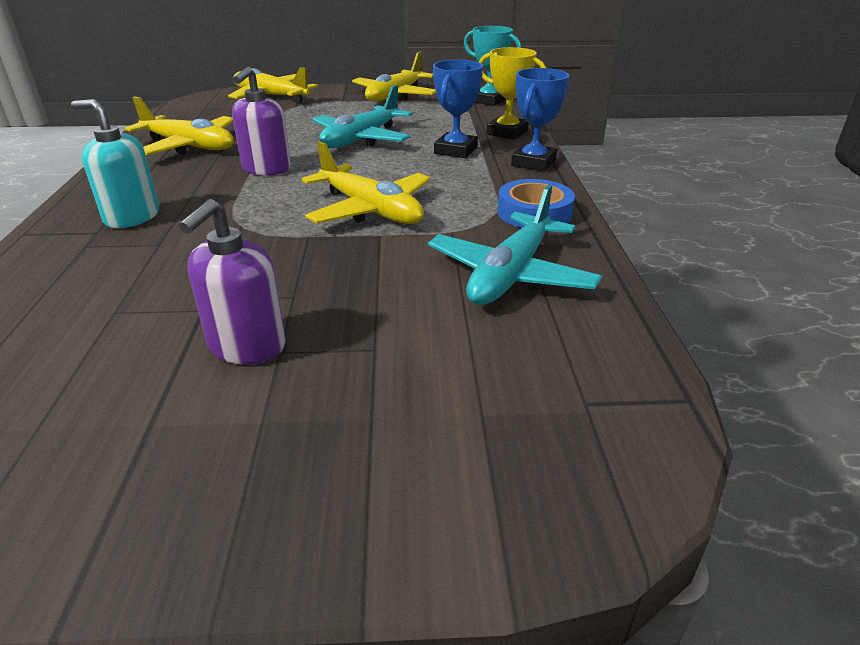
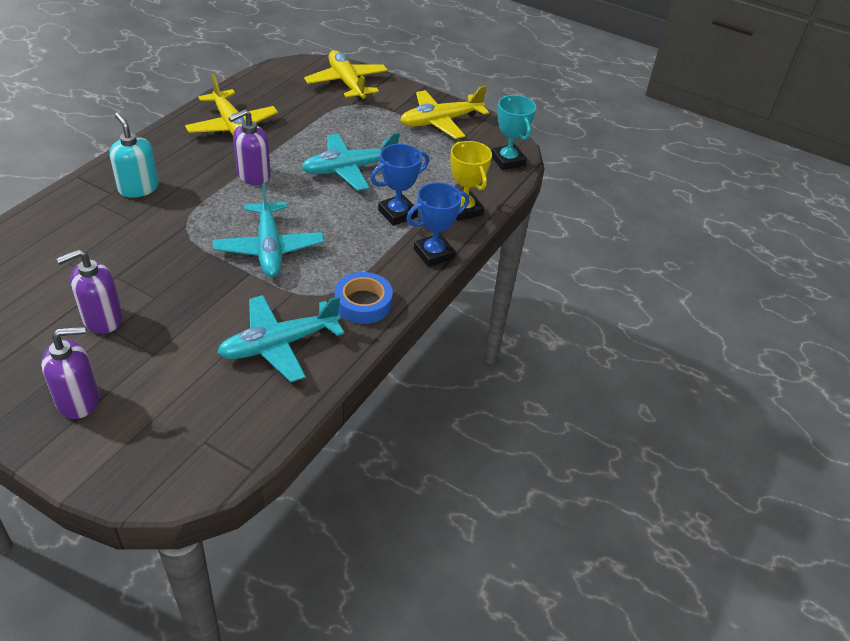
camera: 30 degrees right, 10 degrees up
(340, 452) = (79, 400): none -> purple soap dispenser
(370, 210) = (269, 248): yellow plane -> turquoise plane

